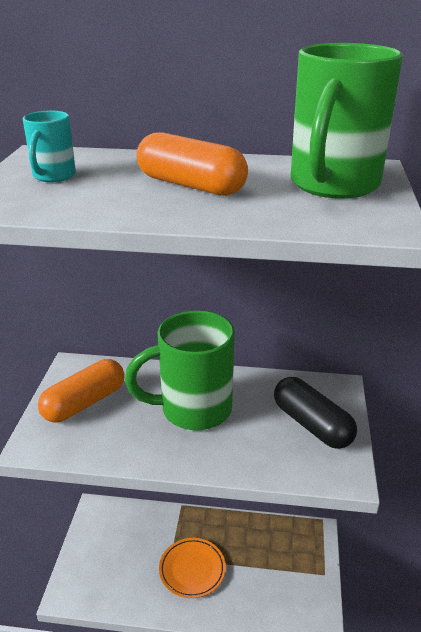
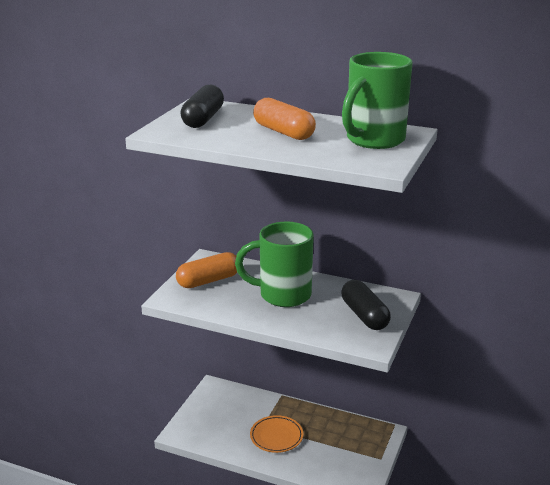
camera: 15 degrees right, 5 degrees down
(53, 176) = (203, 119): turquoise mug -> black capsule

